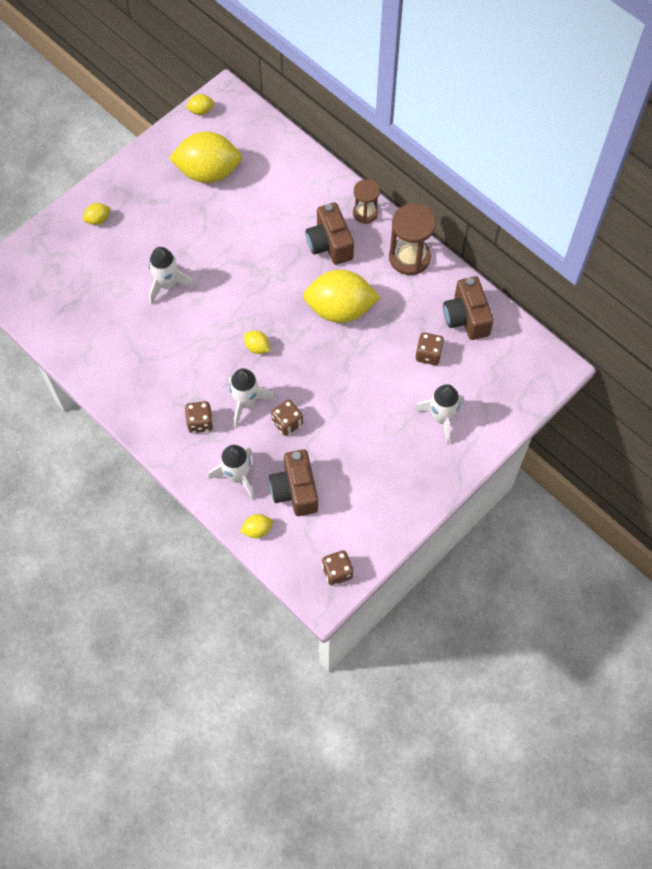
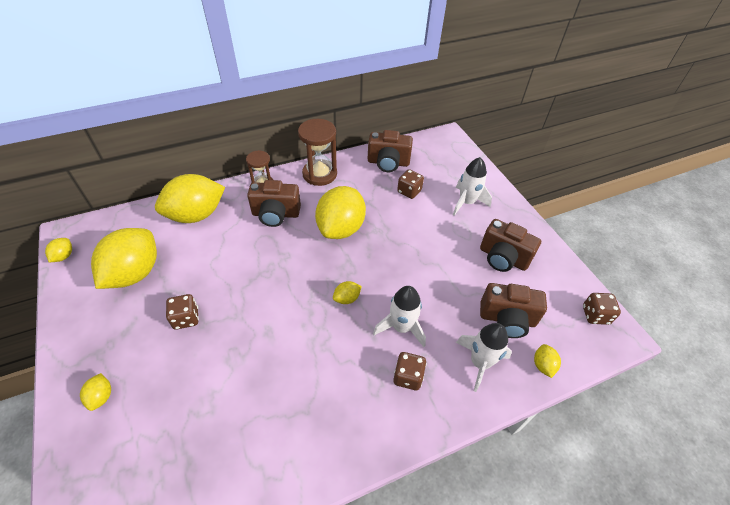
camera: 70 degrees left, 15 degrees down
(167, 284) = (232, 352): white rocket -> none
(287, 423) = (435, 302): brown dice -> brown dice (186, 318)
(295, 179) = (196, 215): none -> yellow lemon
(373, 472) = (503, 258): none -> brown camera

